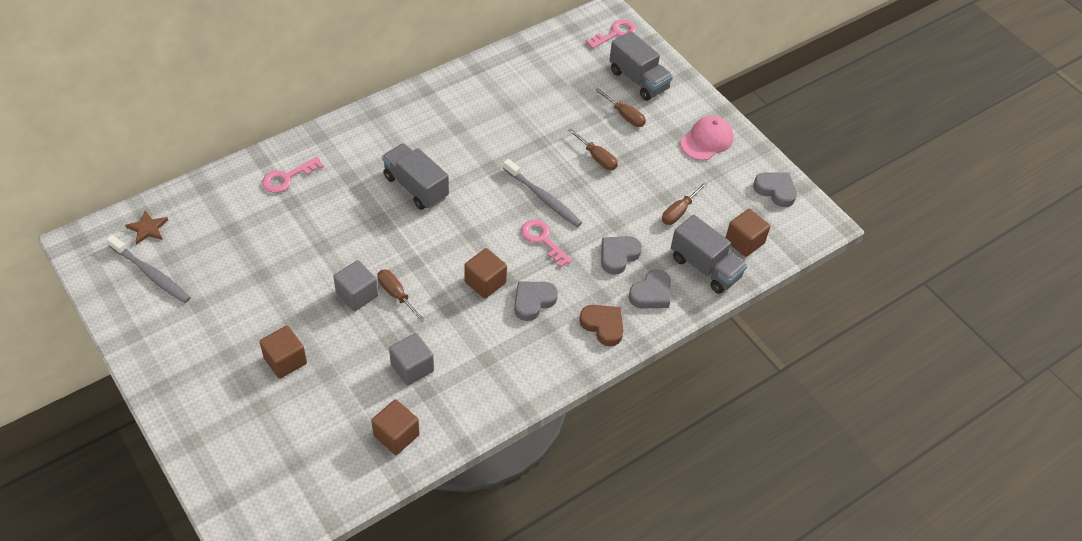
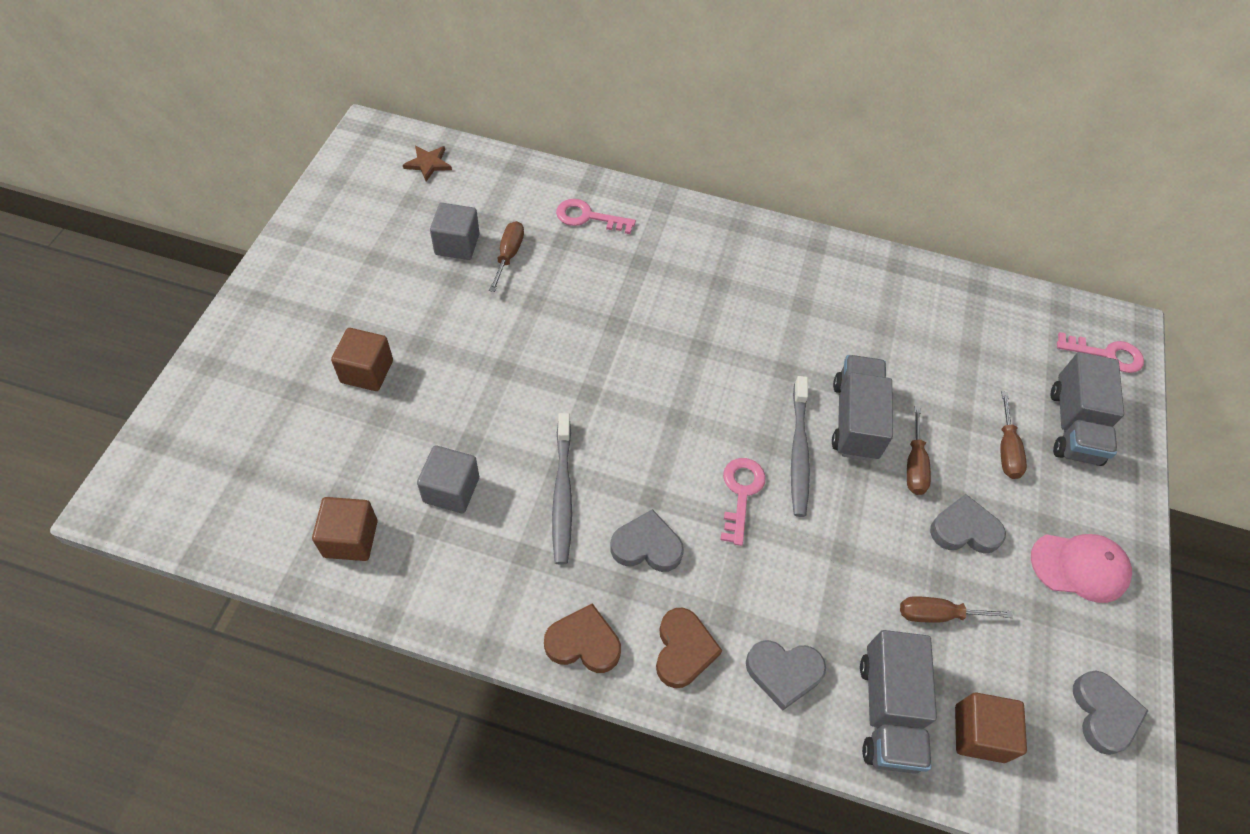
camera: 50 degrees right, 5 degrees up
(151, 274) = (379, 202): grey toothbrush -> grey toothbrush (562, 494)
(357, 295) = (501, 373): grey cube -> grey cube (457, 244)
(396, 294) = (533, 407): brown screwdriver -> brown screwdriver (509, 255)
(416, 187) = (686, 325): grey truck -> grey truck (855, 420)
(485, 282) = (627, 478): brown cube -> none
(560, 365) = (583, 643): none -> brown heart
(618, 256) = (800, 592): grey heart -> grey heart (964, 529)

